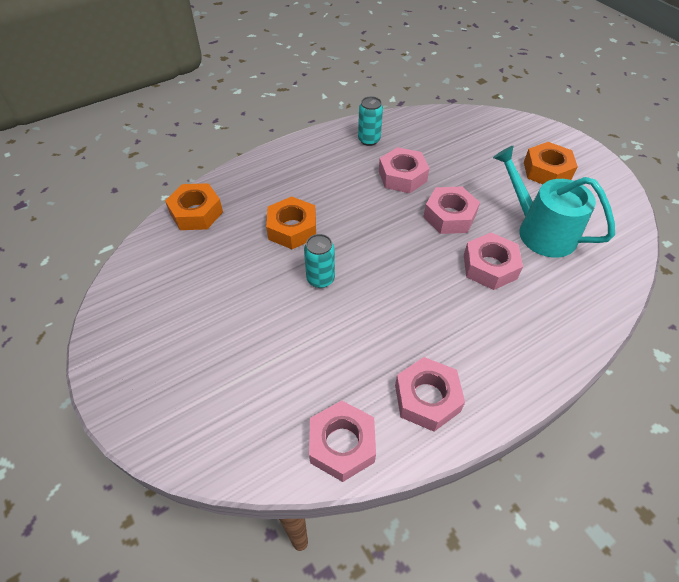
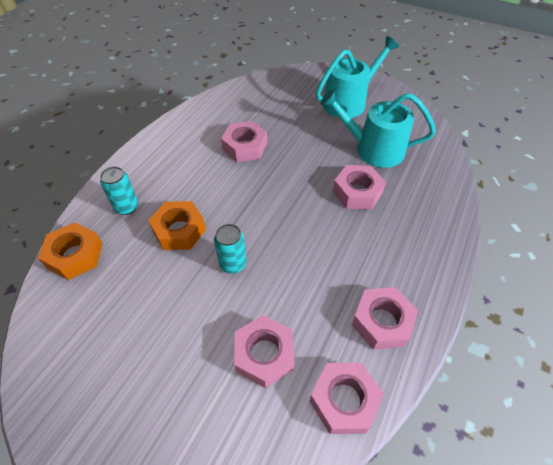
camera: 30 degrees left, 0 degrees up
(369, 140) = (197, 127): turquoise can -> turquoise can (126, 207)
(449, 216) = (302, 165): pink nut -> pink nut (264, 354)
(547, 171) = (348, 102): orange nut -> turquoise watering can

